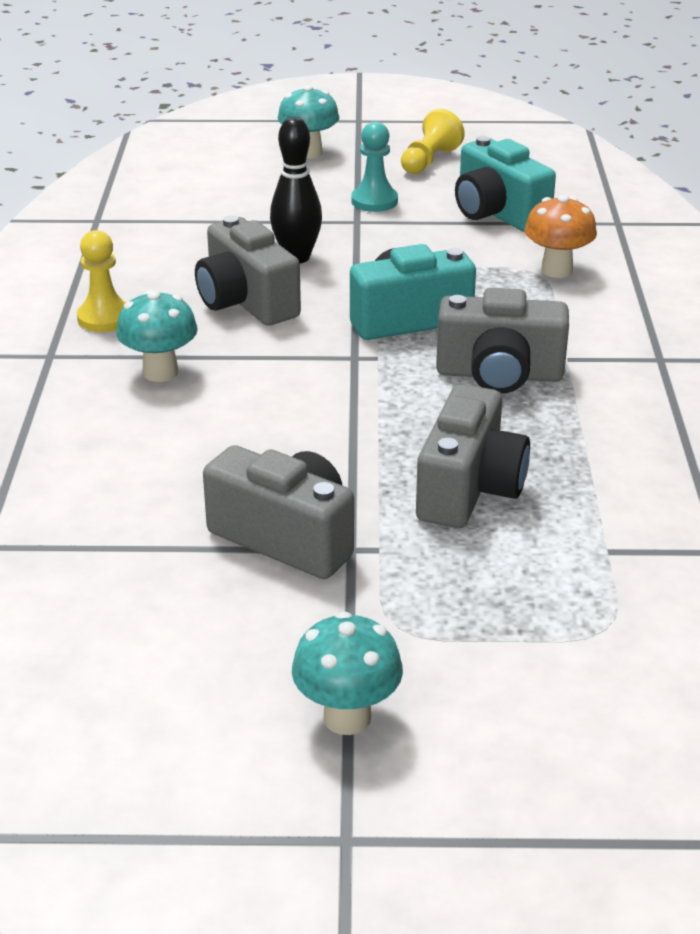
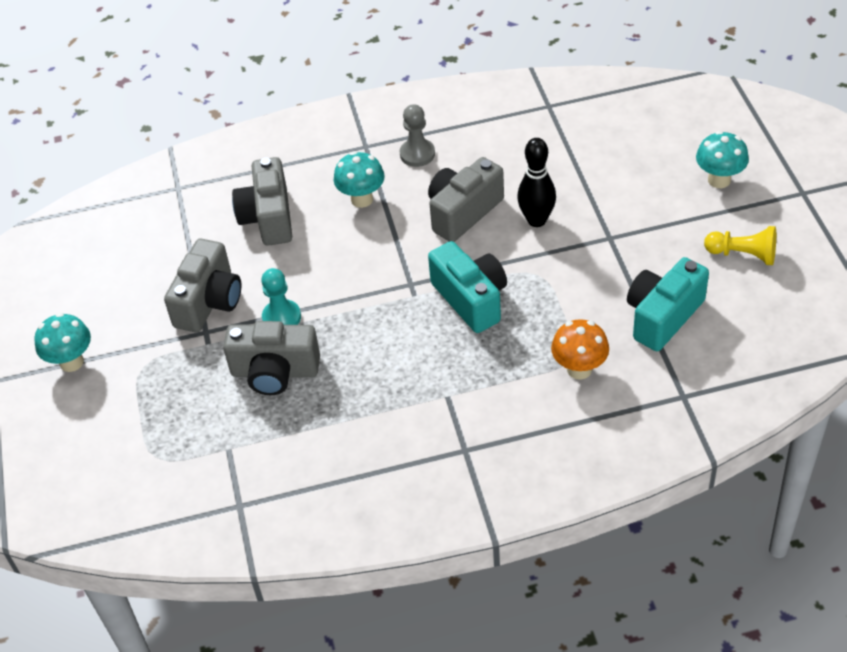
camera: 80 degrees right, 15 degrees up
(104, 318) = (417, 154): yellow pawn -> grey pawn
(374, 201) = (649, 239): turquoise pawn -> turquoise pawn (281, 317)
(499, 374) = (412, 362): grey camera -> grey camera (268, 218)

